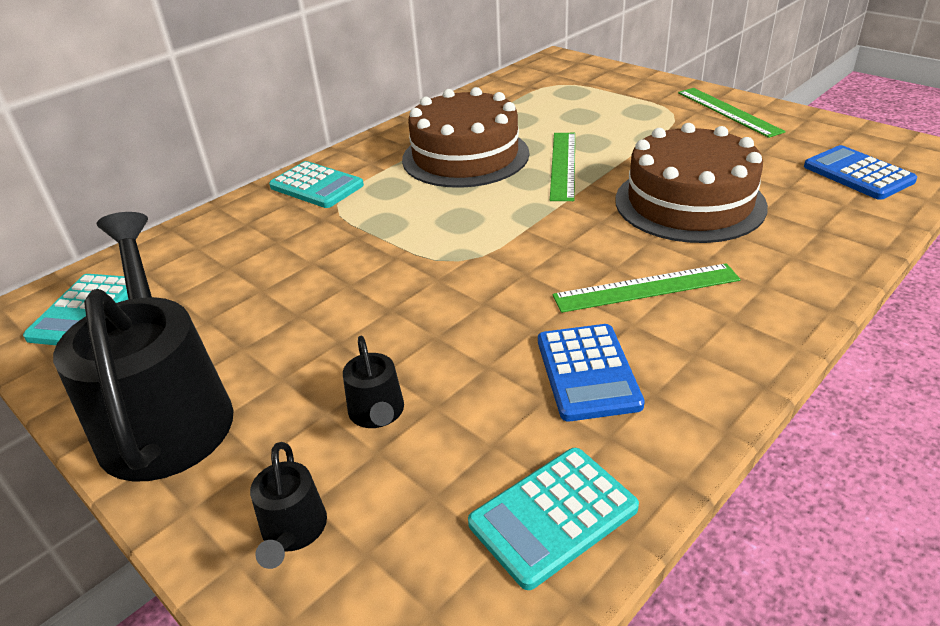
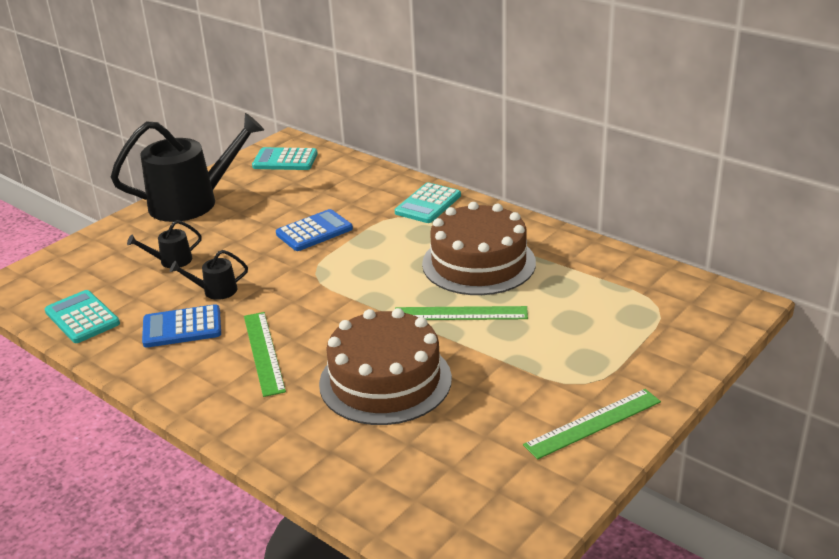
camera: 85 degrees right, 5 degrees down
(293, 531) = (103, 249): black watering can -> black watering can (216, 291)
(858, 174) = (434, 496): blue calculator -> blue calculator (314, 231)

